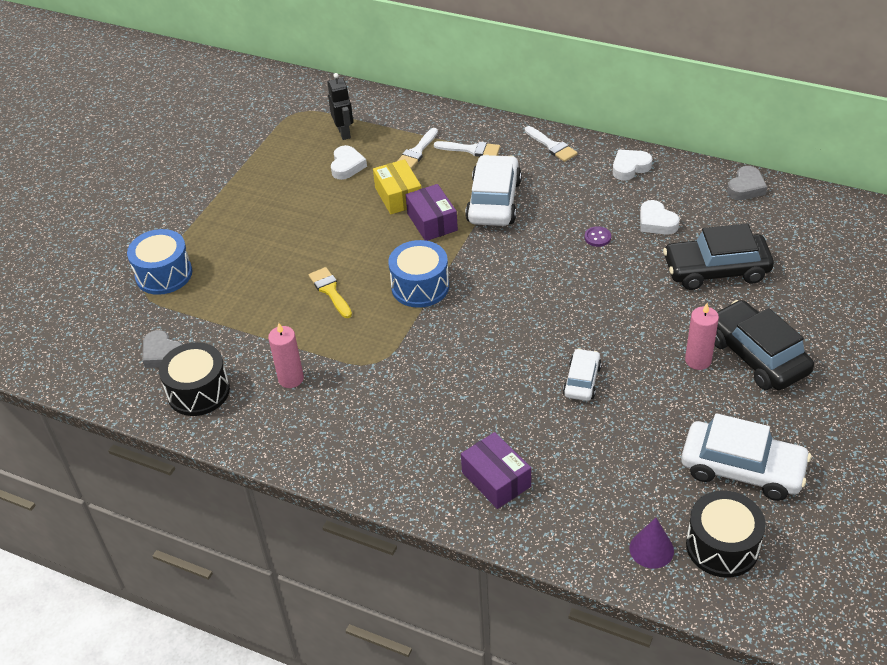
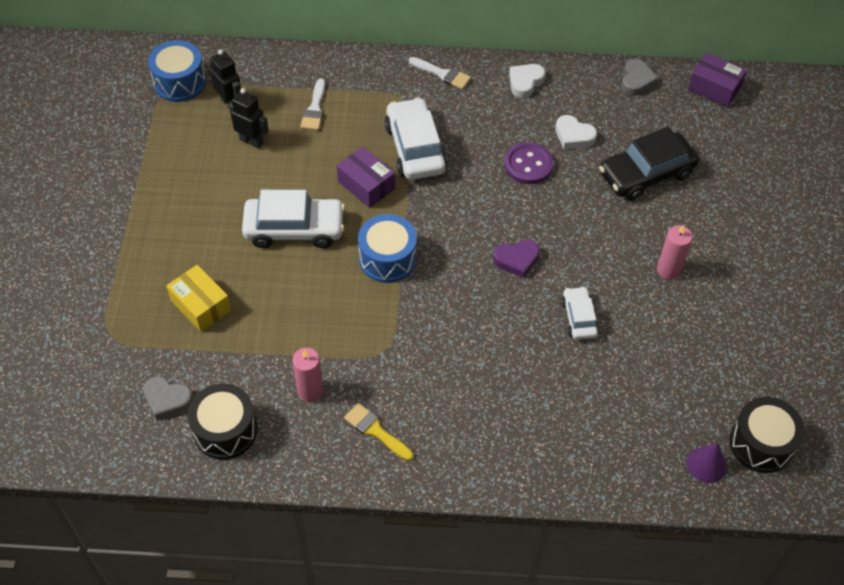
camera: 25 degrees left, 10 degrees up
(164, 274) = (122, 311): blue drum -> blue drum (180, 82)
(330, 291) = (302, 286): yellow brush -> yellow brush (375, 431)
(347, 166) = (251, 141): white heart -> black robot
(398, 196) = (320, 164): yellow box -> yellow box (201, 305)
(471, 150) = (367, 95): white brush -> none
(496, 479) = (548, 438): purple box -> purple box (714, 88)
(544, 316) = (516, 260): none -> purple heart
(597, 237) = (528, 165): purple button -> purple button, size x1.90
(742, 469) = (747, 366): white car -> white car (294, 229)
(756, 356) = (715, 252): black car -> none

